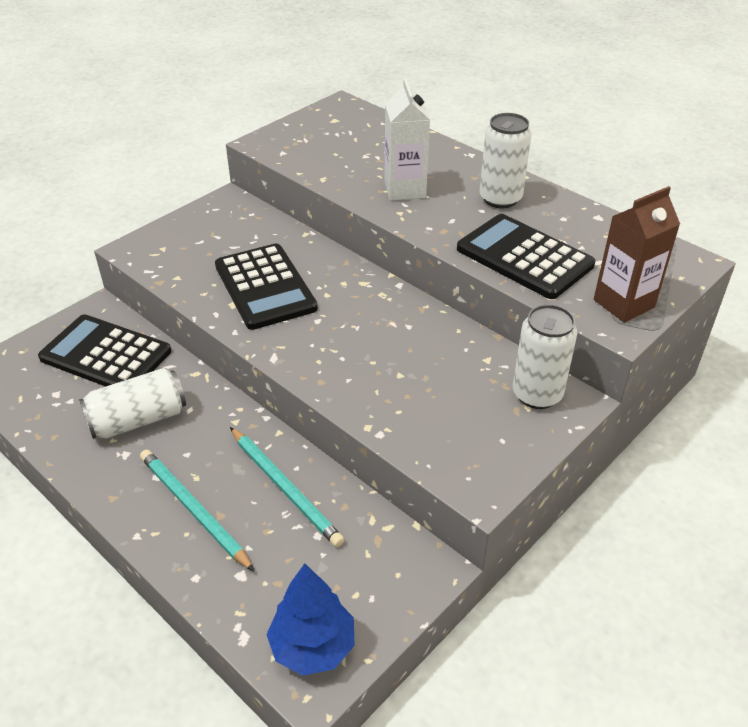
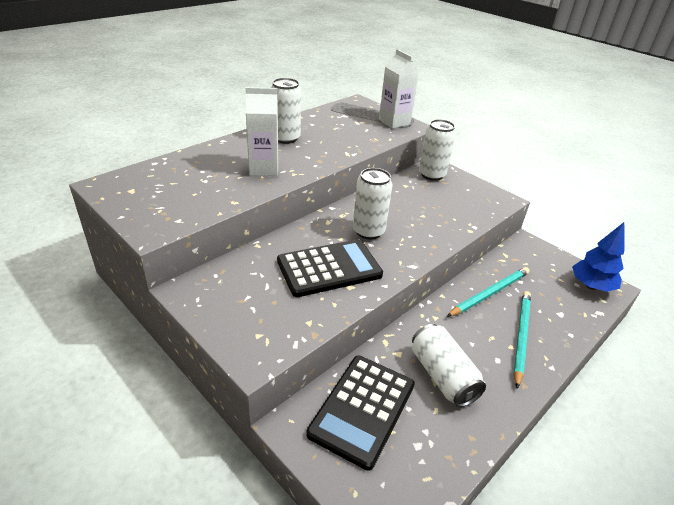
camera: 90 degrees left, 5 degrees down
(194, 510) = (521, 337): turquoise pencil -> turquoise pencil turned 150 degrees clockwise
(346, 318) = (368, 231): none -> white can
(524, 257) = (352, 140): black calculator -> none
(623, 303) = (394, 122): brown carton -> white carton

